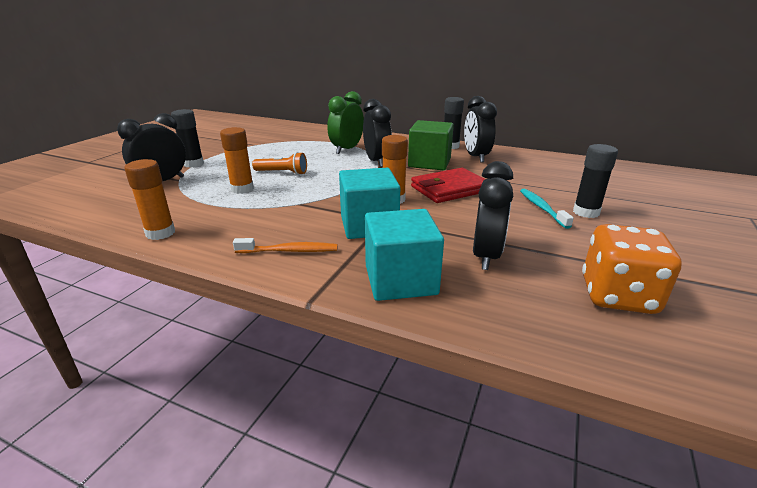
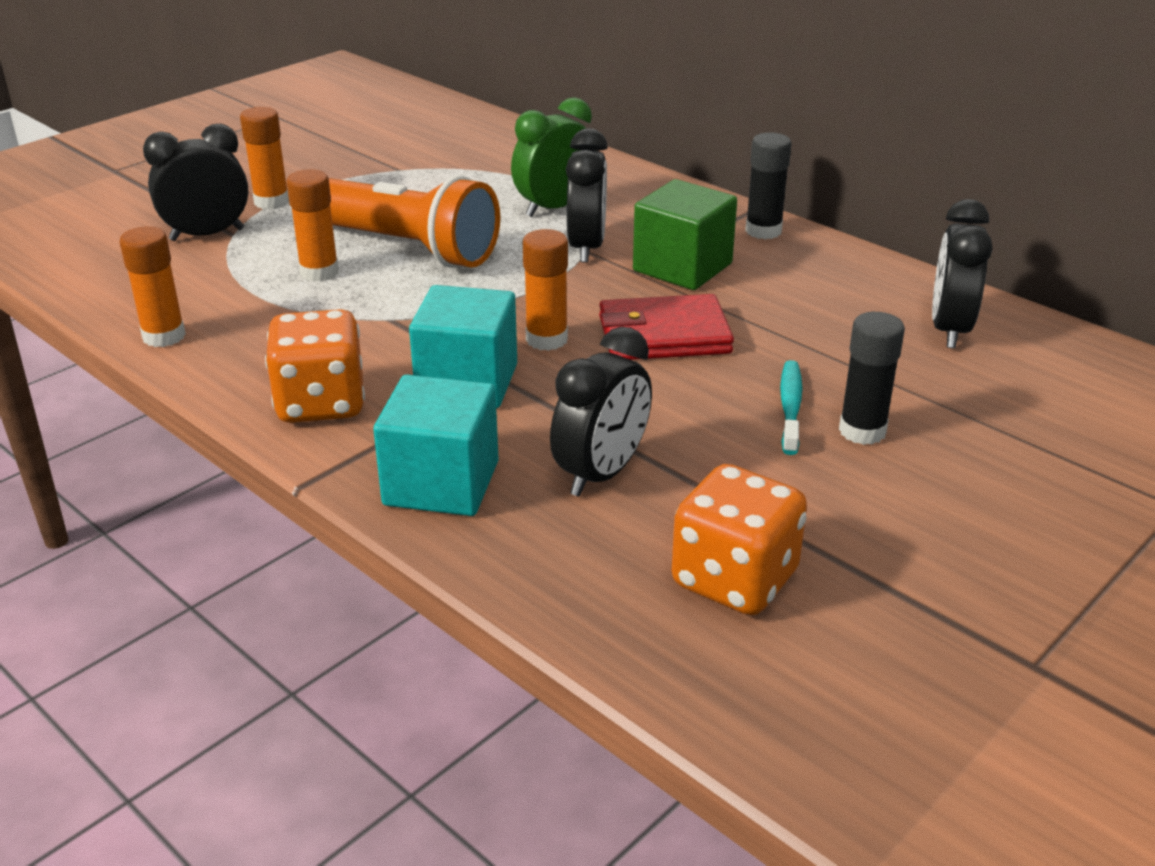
camera: 20 degrees right, 5 degrees up
(193, 164) = (271, 202): black glue stick -> orange glue stick
(282, 173) = (404, 247): orange flashlight -> orange flashlight, size x2.17
(289, 251) = (321, 403): orange toothbrush -> orange dice
(476, 157) = (788, 267): black clock -> black clock (949, 329)

